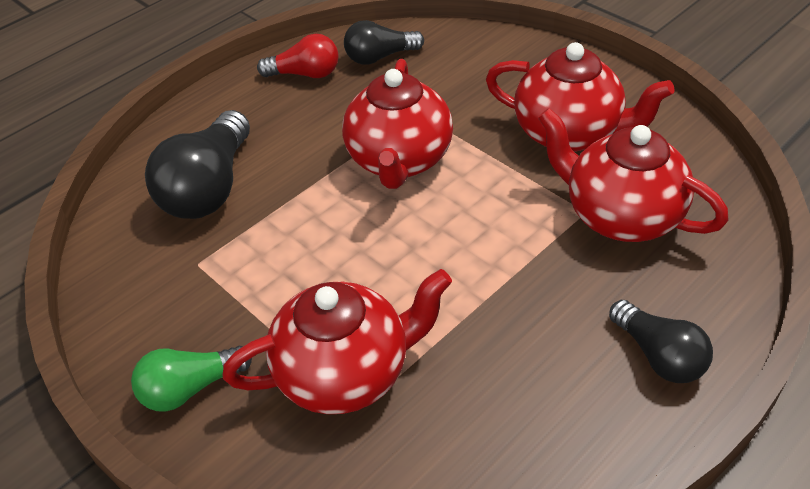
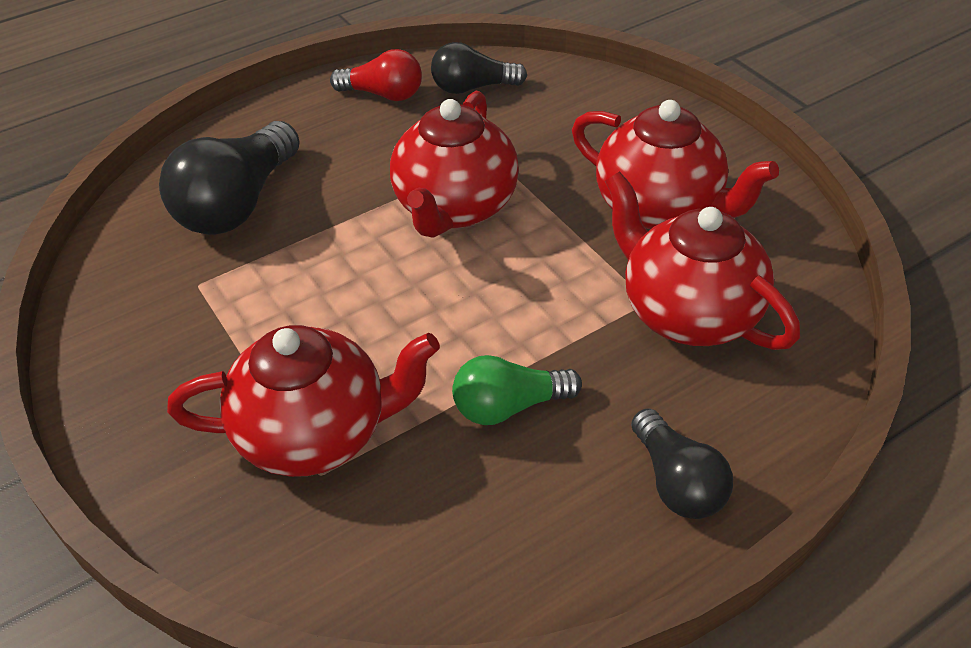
camera: 10 degrees right, 0 degrees up
(190, 388) = (145, 418): green light bulb -> green light bulb (509, 406)

